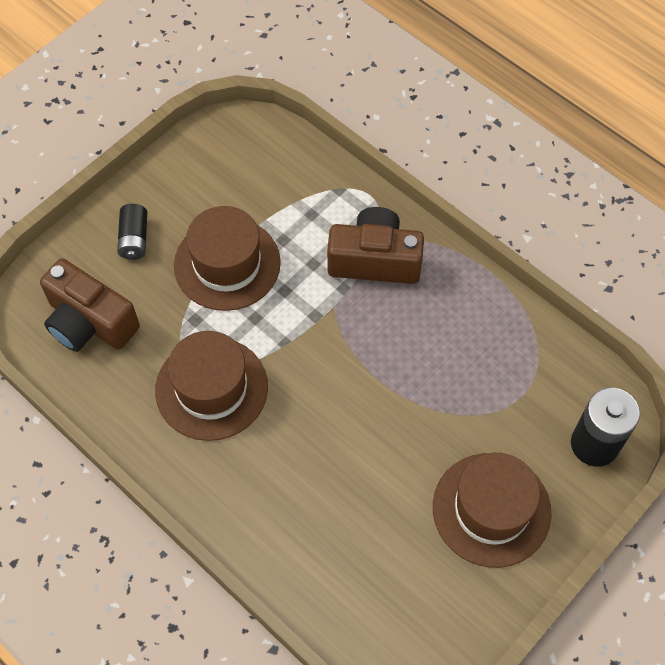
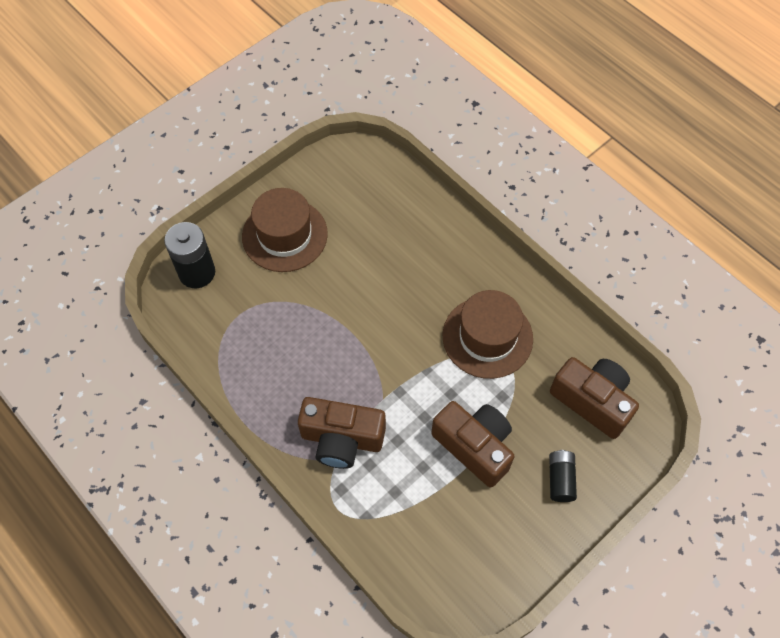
camera: 175 degrees left, 0 degrees up
(227, 264) = (474, 446): brown hat -> brown camera

